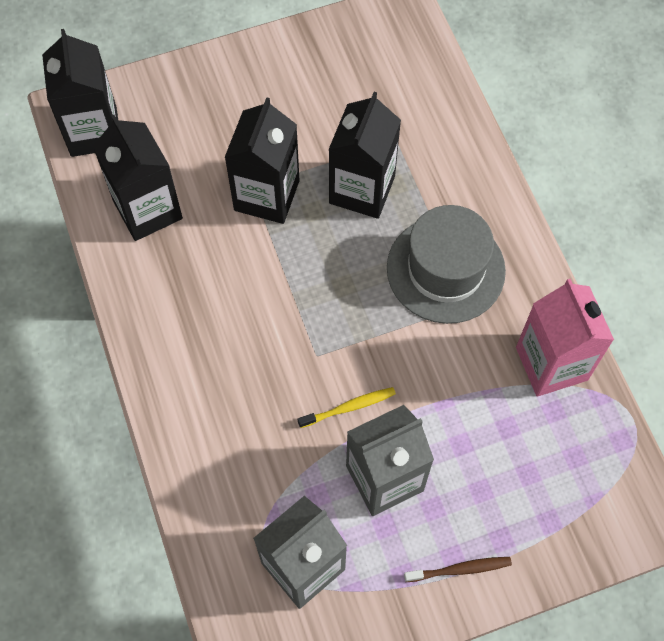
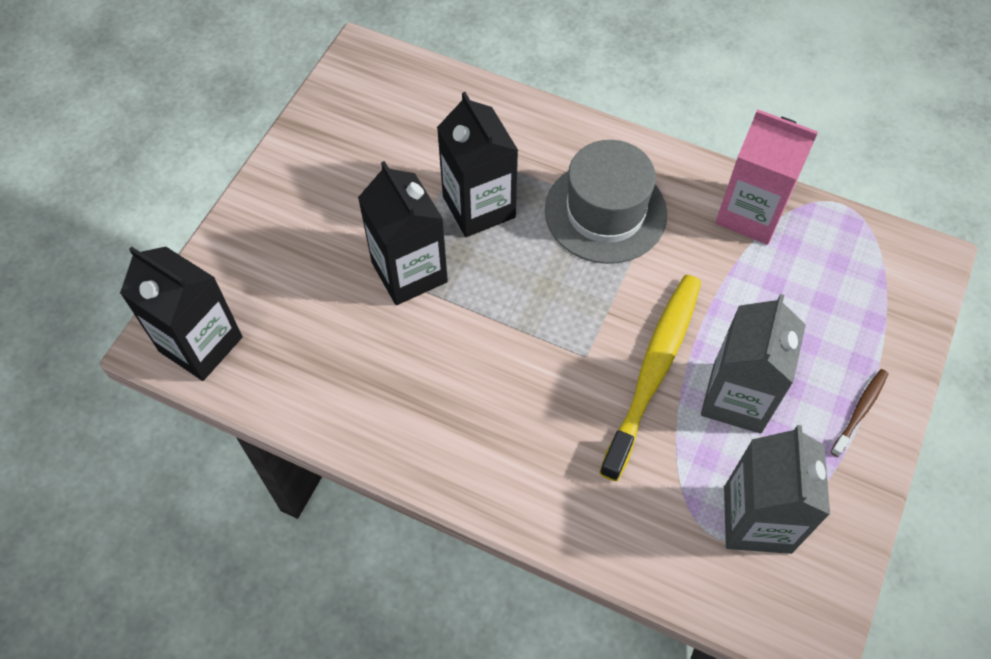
camera: 45 degrees left, 5 degrees down
(147, 210) = (322, 366): black carton -> none
(348, 407) = (653, 372): yellow toothbrush -> yellow toothbrush, size x2.20

